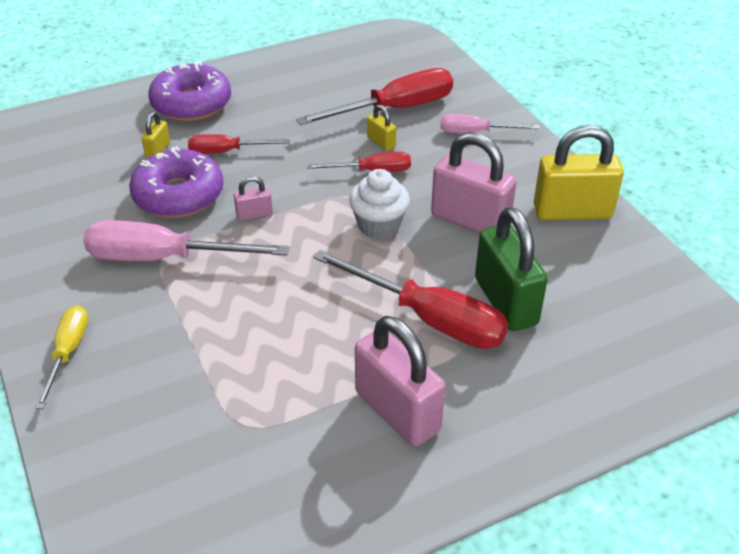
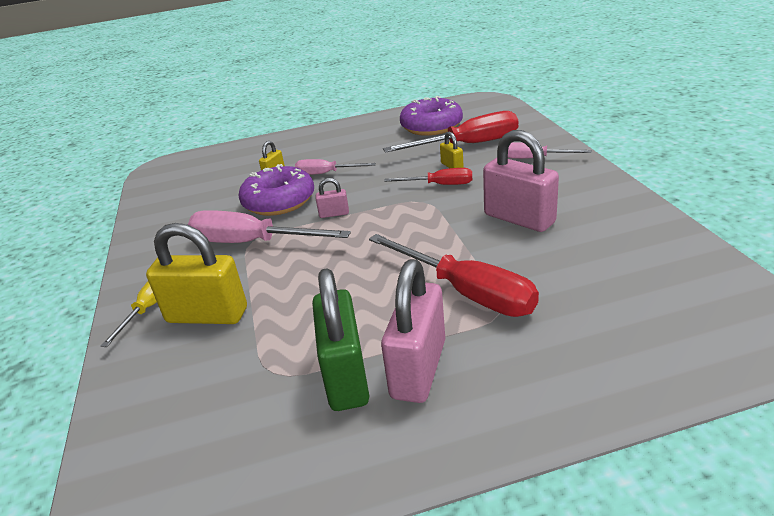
camera: 15 degrees right, 10 degrees down
(191, 104) = (309, 145): purple donut -> purple donut (431, 126)
(227, 151) = (326, 173): red screwdriver -> pink screwdriver
(379, 226) = (436, 222): white cupcake -> none
(397, 411) = (418, 369): pink padlock -> pink padlock turned 45 degrees clockwise
(505, 301) = (543, 281): green padlock -> green padlock (346, 376)
(572, 212) = (617, 212): yellow padlock -> yellow padlock (207, 315)

